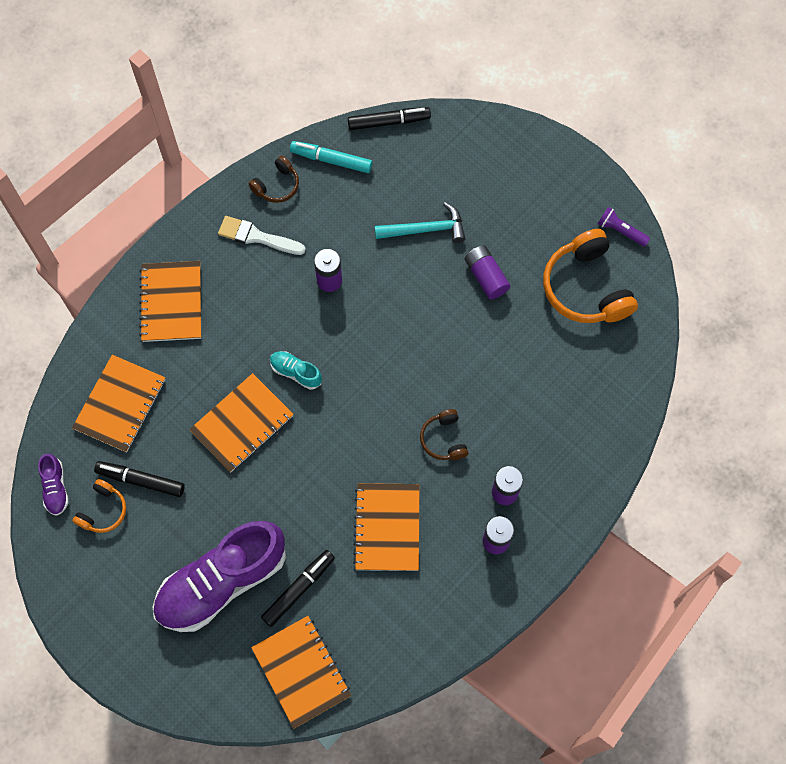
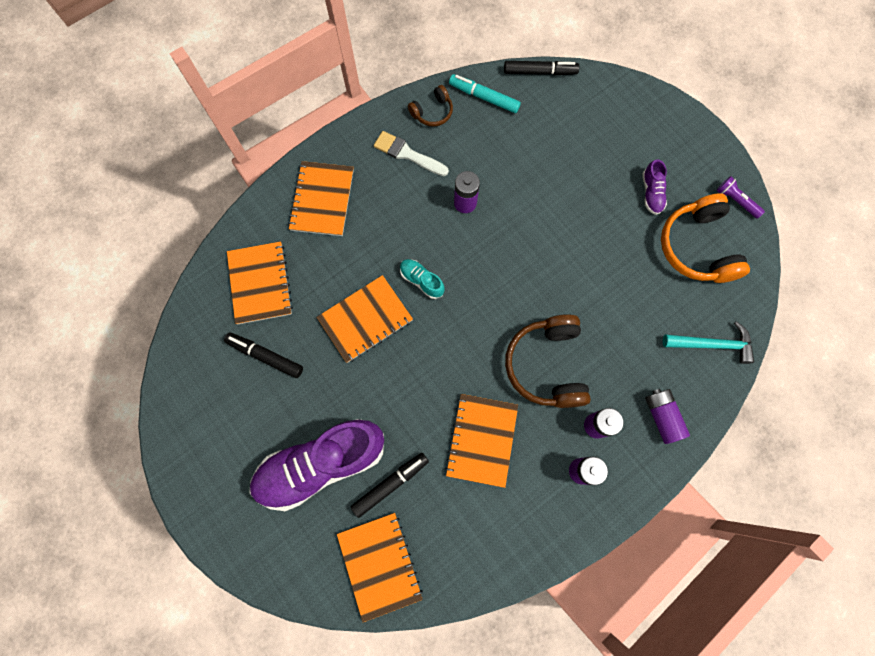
camera: 10 degrees right, 5 degrees up
(55, 488) = (188, 349): purple shoe -> purple shoe (651, 193)
(103, 511) = (226, 378): orange headphones -> none
(120, 404) = (260, 283): orange notebook -> orange notebook turned 45 degrees counterclockwise
(425, 229) = (558, 171): turquoise hammer -> turquoise hammer (712, 344)
(444, 439) = (546, 365): brown headphones -> brown headphones, size x1.93
(486, 277) = (607, 222): purple battery -> purple battery (662, 417)

